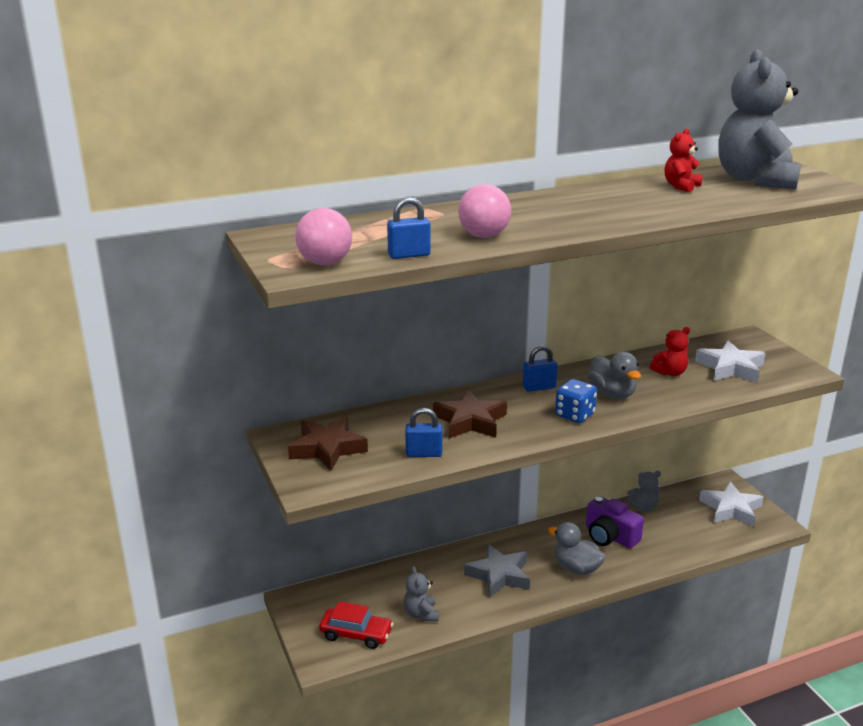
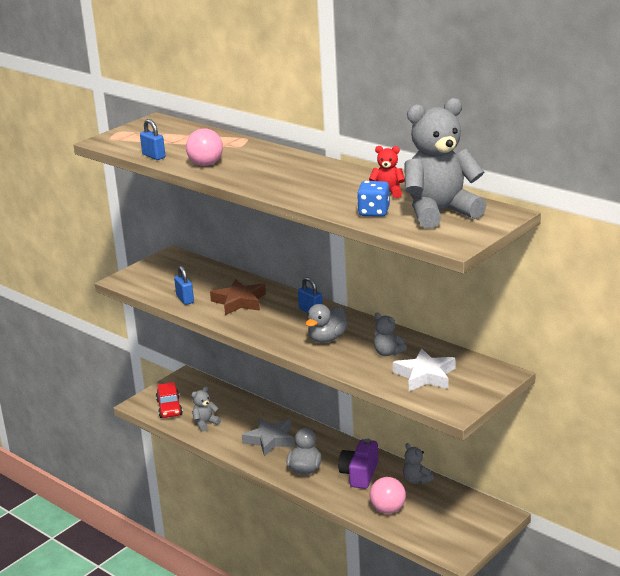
camera: 65 degrees right, 0 degrees up
(325, 263) = (123, 143): pink ball -> pink ball (388, 509)
(327, 448) = (167, 271): brown star -> none
(574, 415) = (280, 332): blue dice -> blue dice (374, 212)
(670, 373) = (388, 353): red teddy bear -> grey teddy bear
(731, 509) = (457, 525): white star -> none

